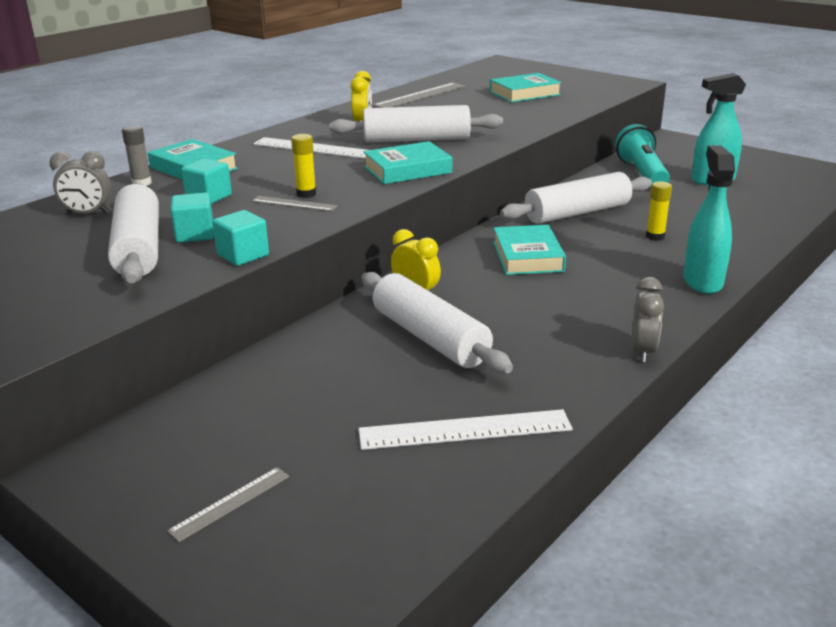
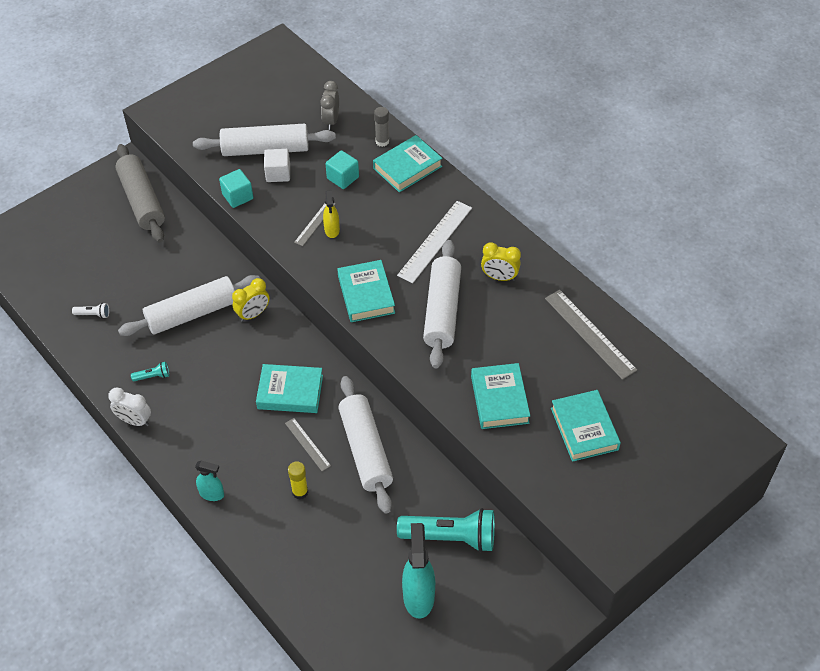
camera: 100 degrees right, 25 degrees up
(179, 429) = (142, 200): none -> grey rolling pin
(195, 234) = (278, 173): turquoise cube -> white cube
(230, 503) = (77, 221): grey ruler -> grey ruler (307, 444)
(306, 194) = (332, 230): yellow glue stick -> yellow spray bottle
(465, 430) = (93, 314): white ruler -> white flashlight
(514, 116) = (499, 399): none -> turquoise book
(559, 350) = (153, 376): none -> turquoise flashlight
(642, 351) = (134, 421): grey clock -> white clock
(702, 281) = (212, 494): turquoise spray bottle -> turquoise spray bottle, size x0.57

